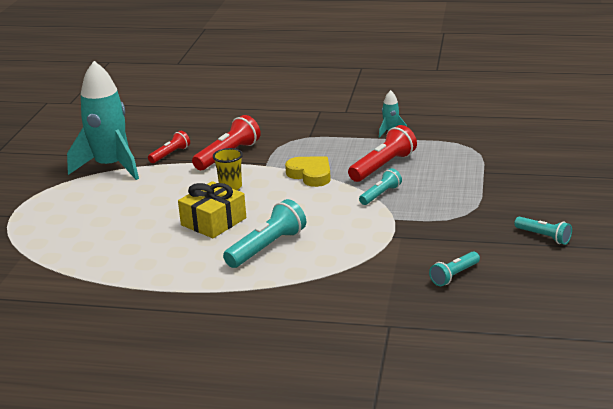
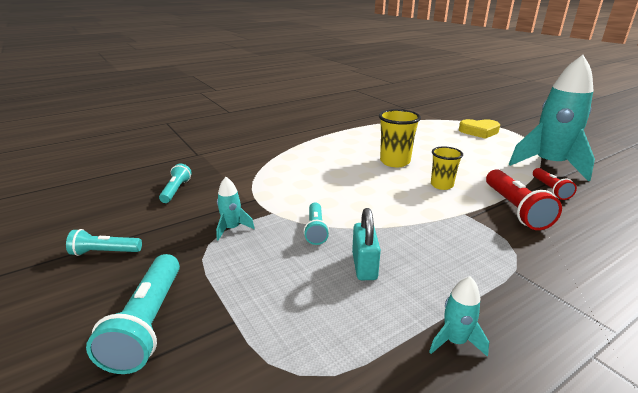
camera: 135 degrees right, 0 degrees up
(213, 221) = (395, 162): yellow gift -> yellow cup
(267, 247) = (331, 162): turquoise flashlight -> turquoise flashlight (148, 323)
(310, 175) = (410, 222): yellow heart -> yellow heart (479, 131)
(383, 166) = (364, 266): red flashlight -> turquoise padlock
(438, 218) = (232, 228): none -> turquoise rocket

